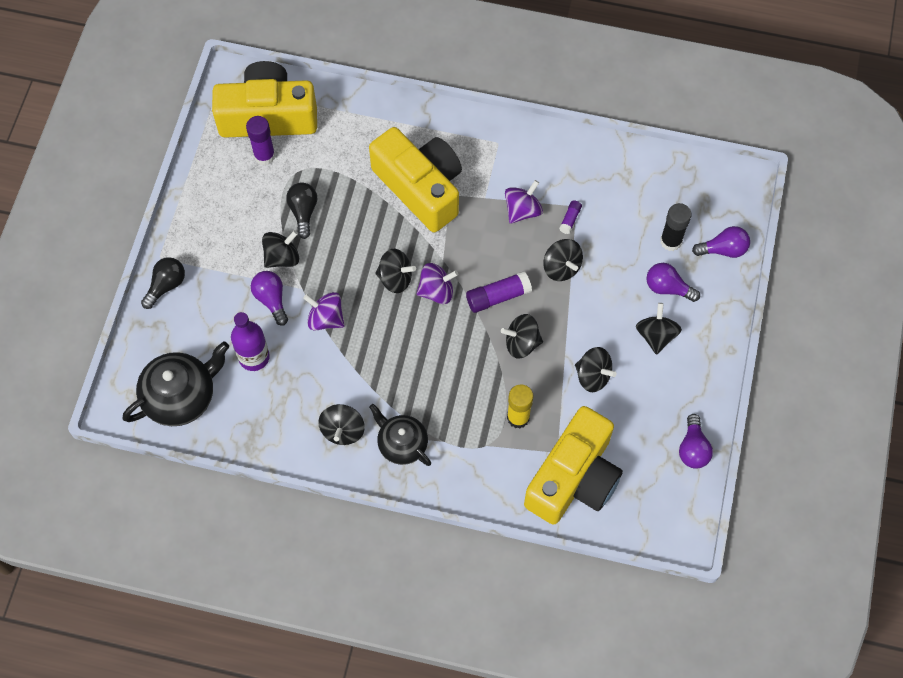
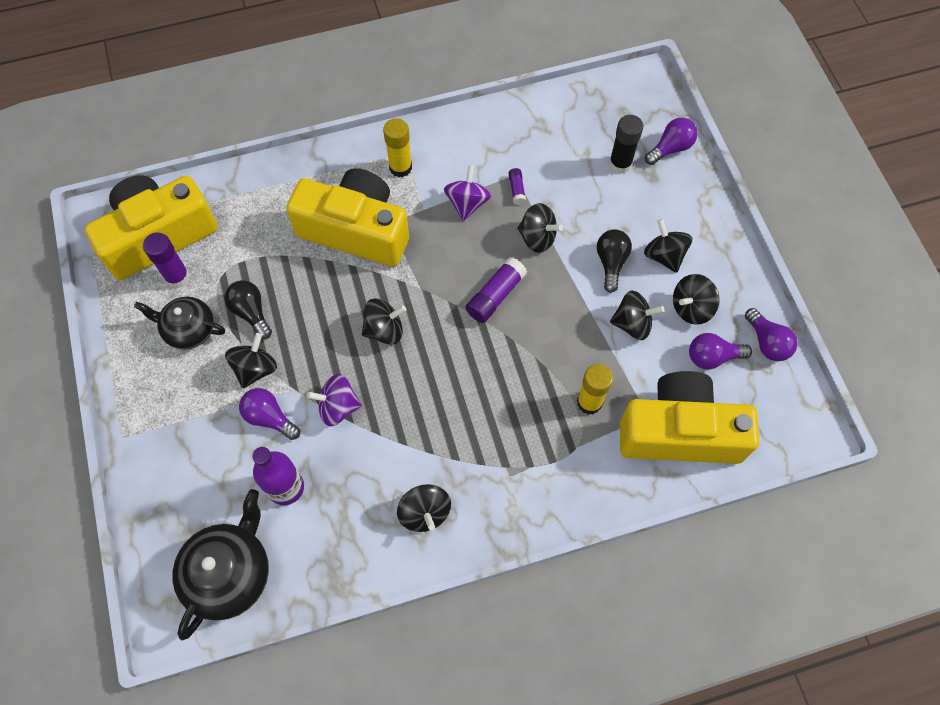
camera: 30 degrees left, 0 degrees up
(166, 285) = (146, 463): black light bulb -> black light bulb (611, 263)
(402, 444) = (493, 492): black teapot -> black teapot (189, 329)
(436, 291) = (433, 321): purple spinning top -> none
(487, 153) = (400, 167): none -> yellow glue stick
(521, 343) = (546, 328): black spinning top -> black spinning top (691, 308)
(574, 478) = (679, 432): yellow camera -> yellow camera turned 90 degrees counterclockwise
(667, 288) = (645, 207): purple light bulb -> purple light bulb (712, 357)

